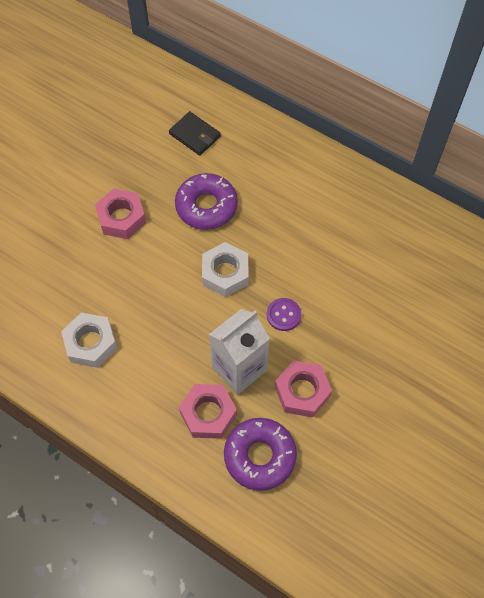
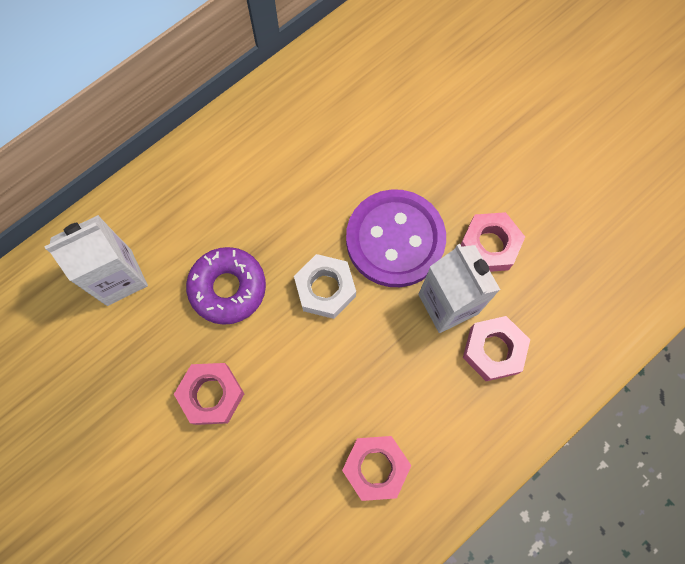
camera: 75 degrees left, 10 degrees up
(91, 343) = (375, 467): white nut -> pink nut
(195, 135) = (119, 277): black wallet -> white carton
(259, 456) = (551, 308): purple donut -> none
(283, 315) = (395, 239): purple button -> purple button, size x2.49

